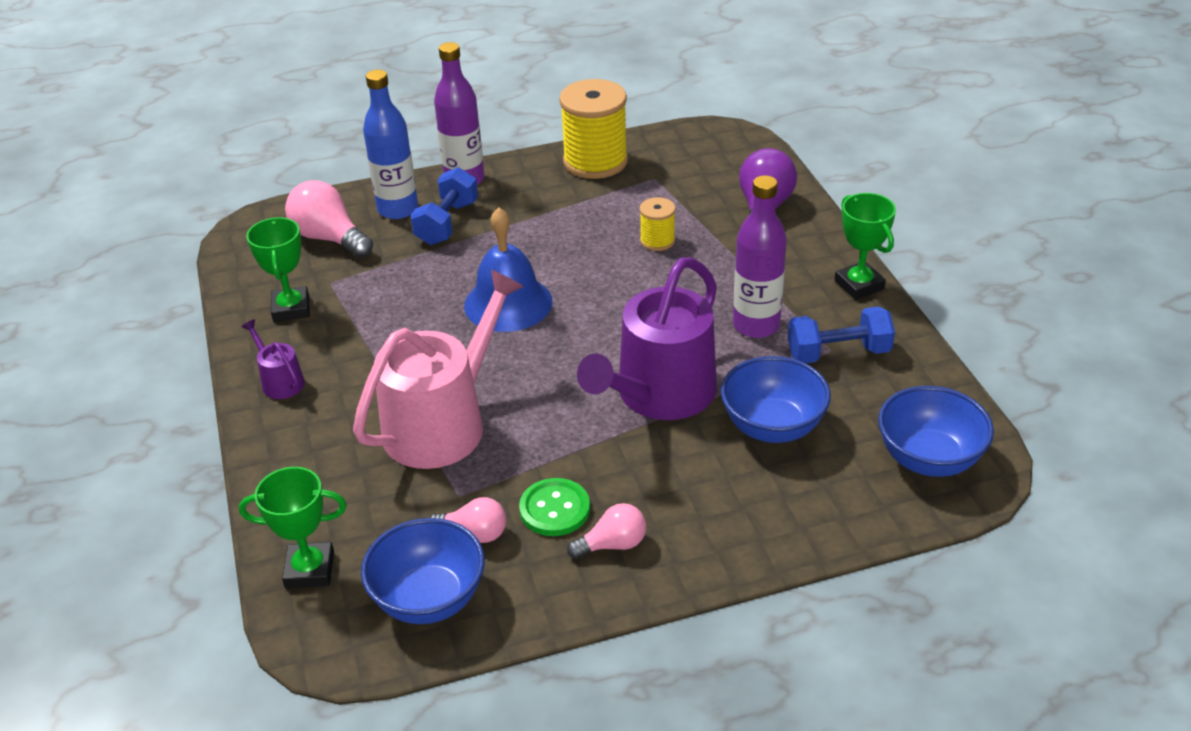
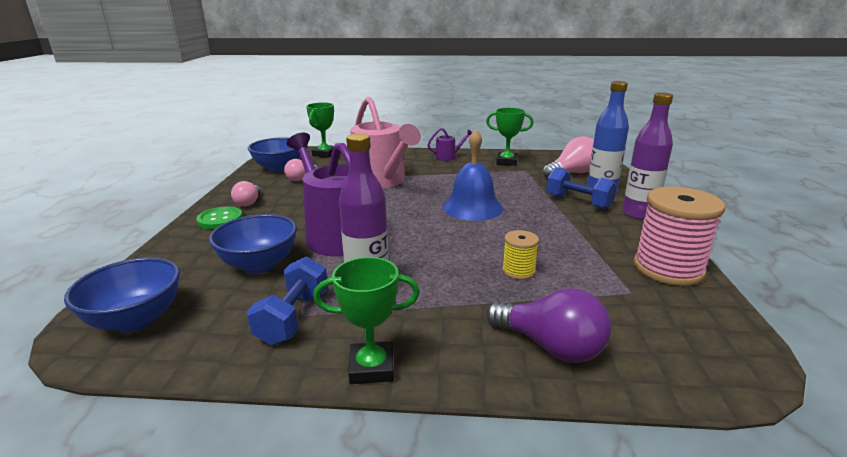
camera: 110 degrees right, 15 degrees down
(554, 509) = (290, 194): green button -> green button (220, 219)
(595, 161) = (668, 269): yellow spool -> pink spool

